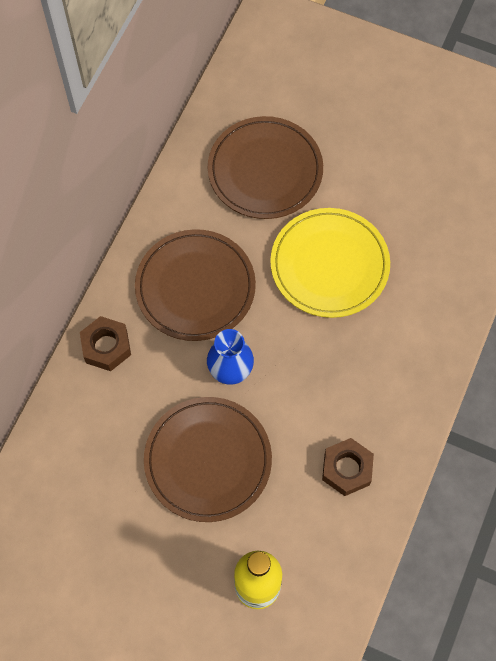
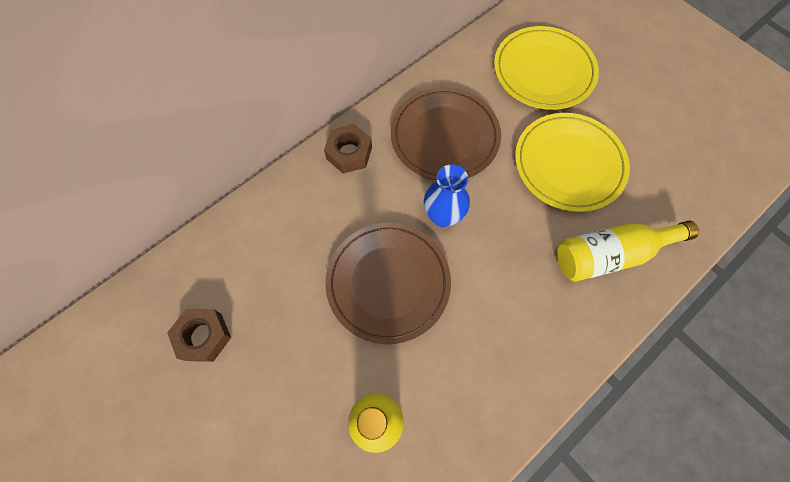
camera: 25 degrees right, 0 degrees up
(265, 170) = (543, 71): brown plate -> yellow plate
(346, 469) = (512, 348): brown nut -> brown nut (203, 336)
(401, 341) = (610, 254): none -> yellow bottle

